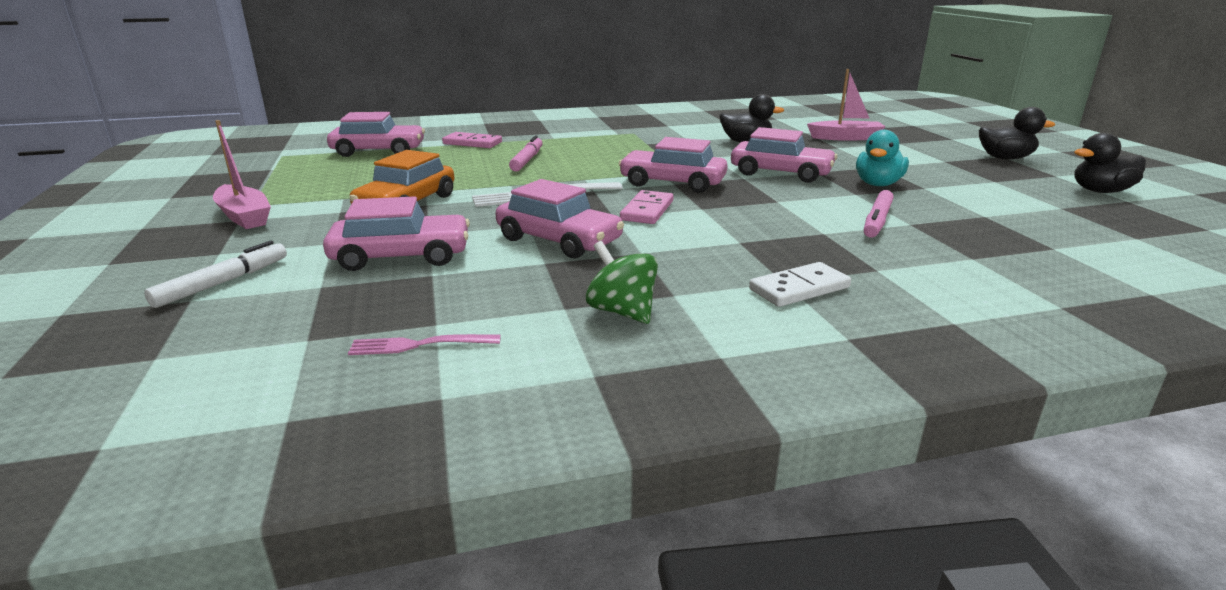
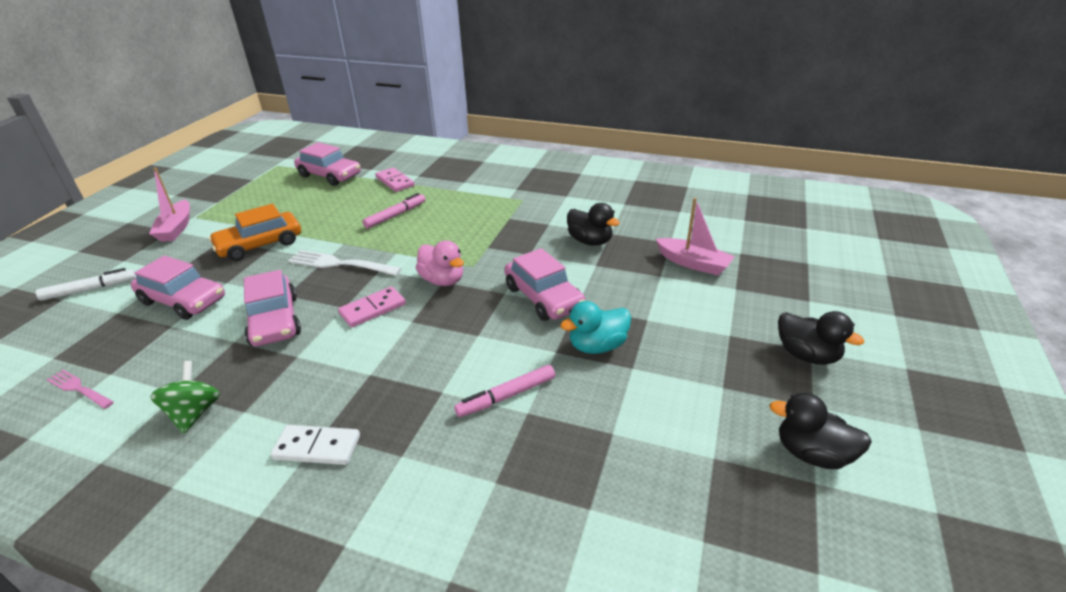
camera: 35 degrees right, 10 degrees up
(672, 183) = (442, 280): pink car -> pink duck

